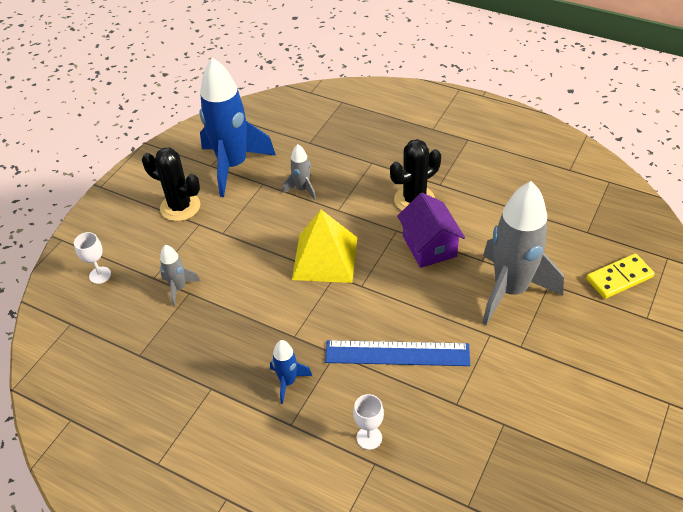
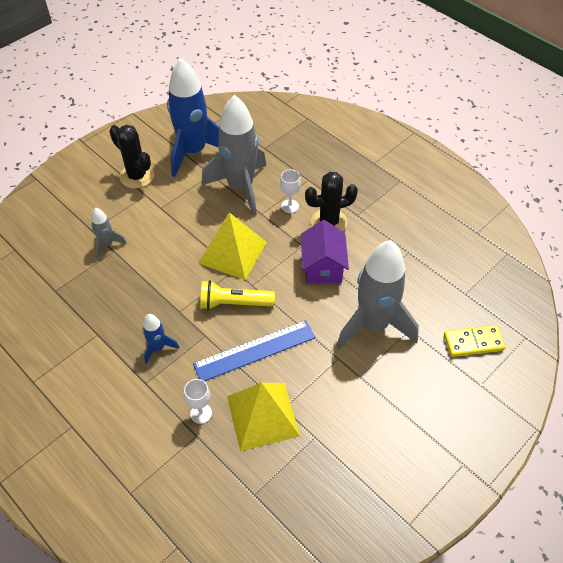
camera: 15 degrees right, 5 degrees up
(100, 275) = (52, 216): white goblet -> white goblet (290, 206)
(302, 189) = (240, 187): grey rocket -> grey rocket, size x2.22
(351, 310) = (234, 303): none -> yellow flashlight
(397, 353) = (254, 350): blue ruler -> blue ruler turned 45 degrees counterclockwise
(438, 419) = (263, 415): none -> yellow pyramid

